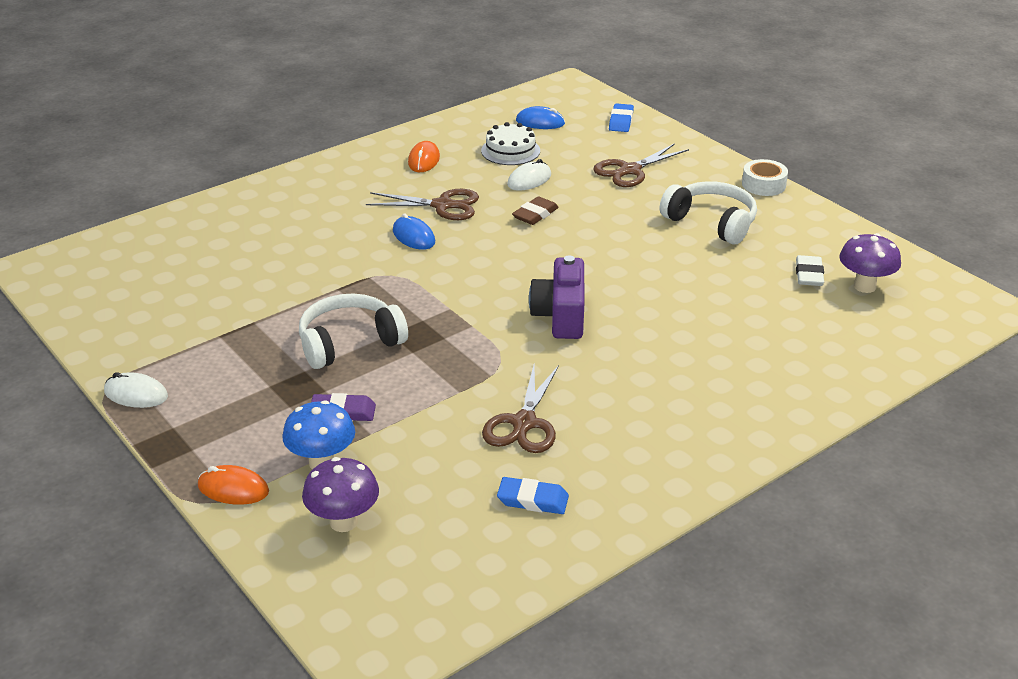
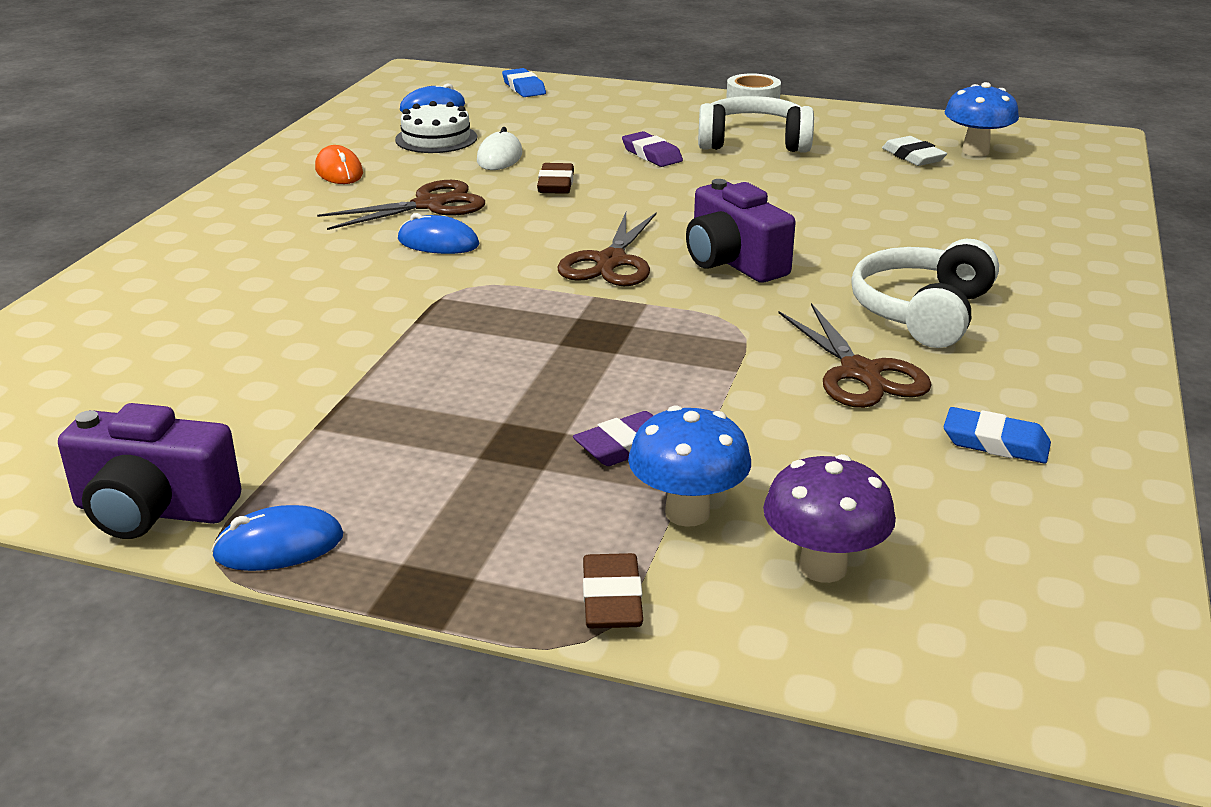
camera: 35 degrees left, 5 degrees down
(109, 352) = (153, 511): none -> purple camera
(136, 394) = (279, 546): white mouse -> blue mouse
(233, 489) = (612, 599): orange mouse -> brown eraser
(349, 343) = (519, 371): white headphones -> white headphones (922, 312)
(533, 500) = (995, 443): blue eraser -> blue eraser turned 45 degrees clockwise
(627, 210) = (651, 154): none -> purple eraser
(630, 170) = (600, 123): brown scissors -> brown scissors (611, 262)
(864, 286) = (975, 151): purple mushroom -> blue mushroom

